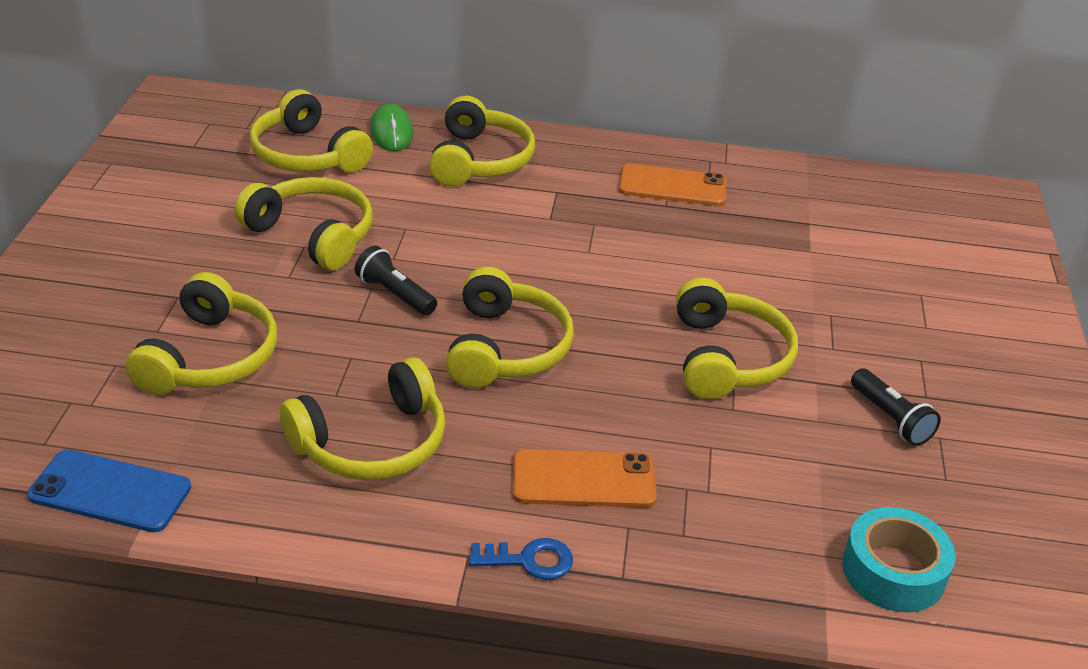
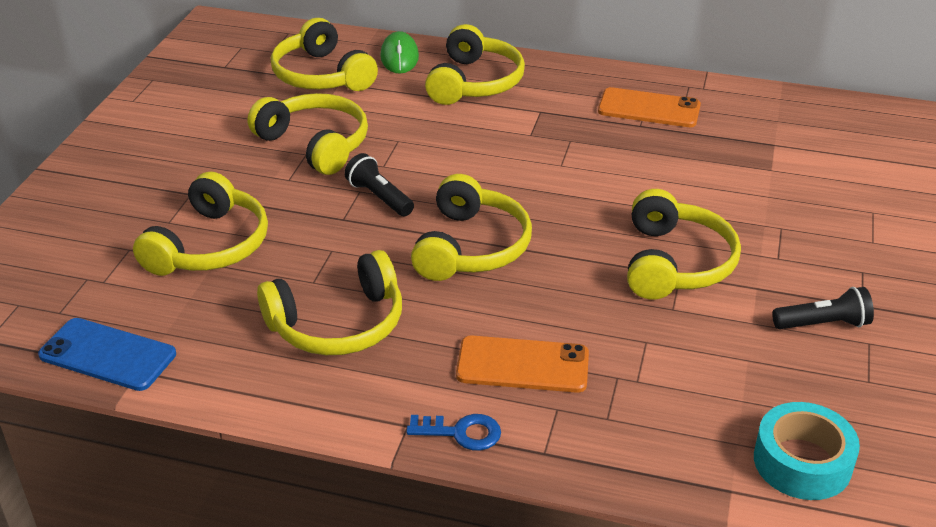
camera: 10 degrees right, 0 degrees up
(890, 419) = (823, 324): black flashlight -> black flashlight turned 75 degrees counterclockwise

